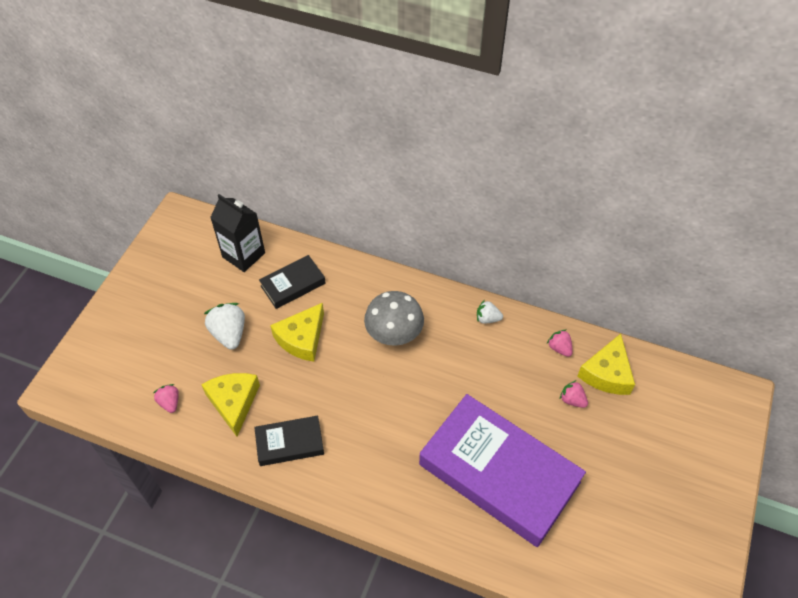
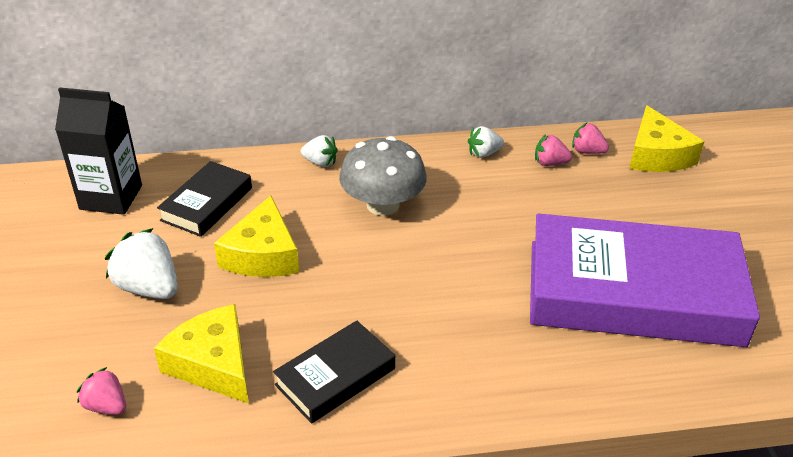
camera: 30 degrees left, 15 degrees down
(378, 280) = (320, 162): none -> white strawberry
(572, 400) = (645, 191): pink strawberry -> pink strawberry (550, 163)

